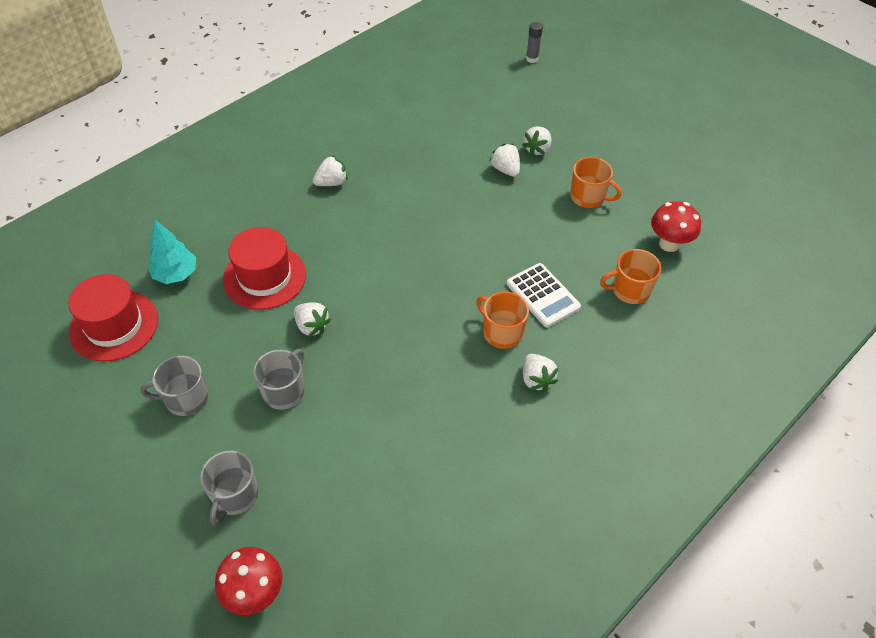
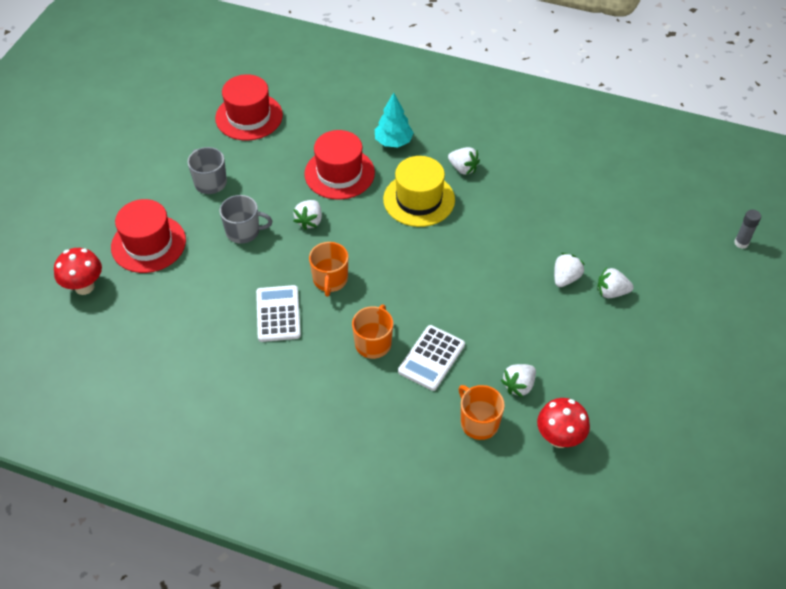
camera: 65 degrees right, 0 degrees up
(176, 274) = (311, 125): turquoise tree -> turquoise tree (393, 142)
(235, 496) = (148, 244): grey mug -> red hat
(346, 229) = (419, 199): none -> yellow hat
(419, 400) = (278, 314): none -> white calculator
(536, 379) = (339, 384): white strawberry -> white strawberry (519, 386)
(588, 197) = (576, 353): orange mug -> orange mug (330, 280)

